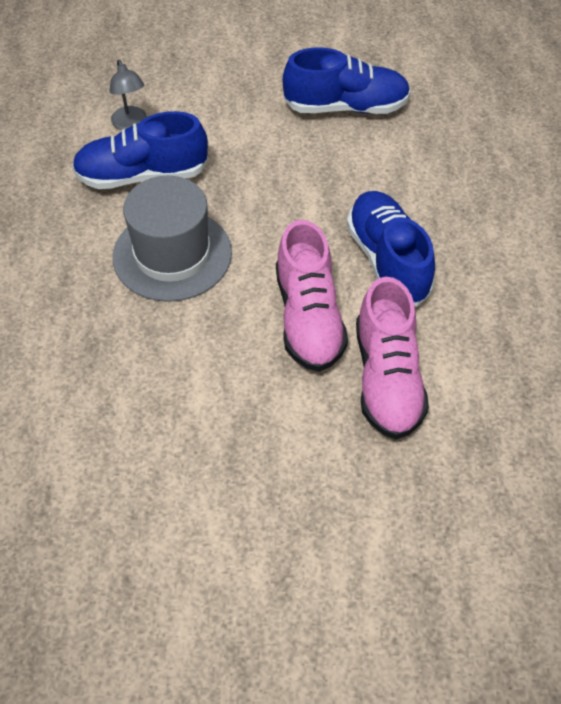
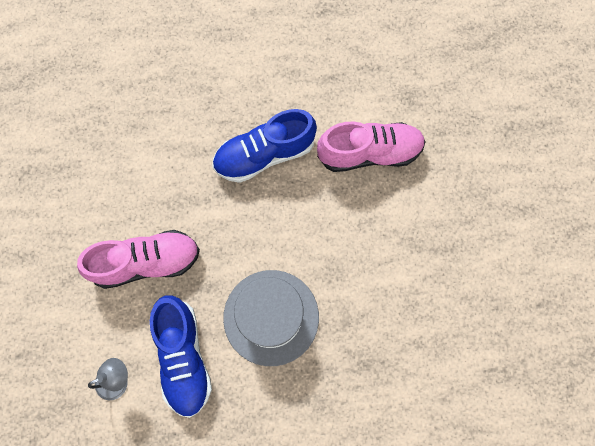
camera: 95 degrees left, 20 degrees up
(308, 318) = (323, 208): pink shoe -> pink shoe (146, 262)
(346, 107) = (94, 192): blue shoe -> none

